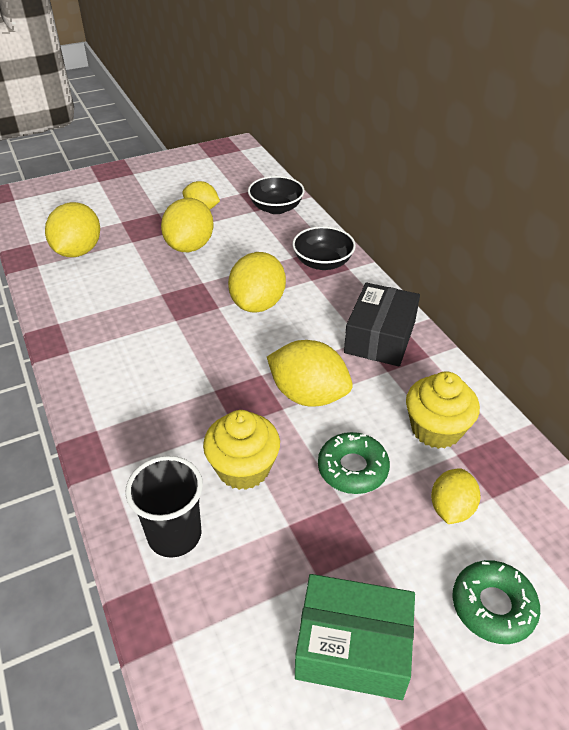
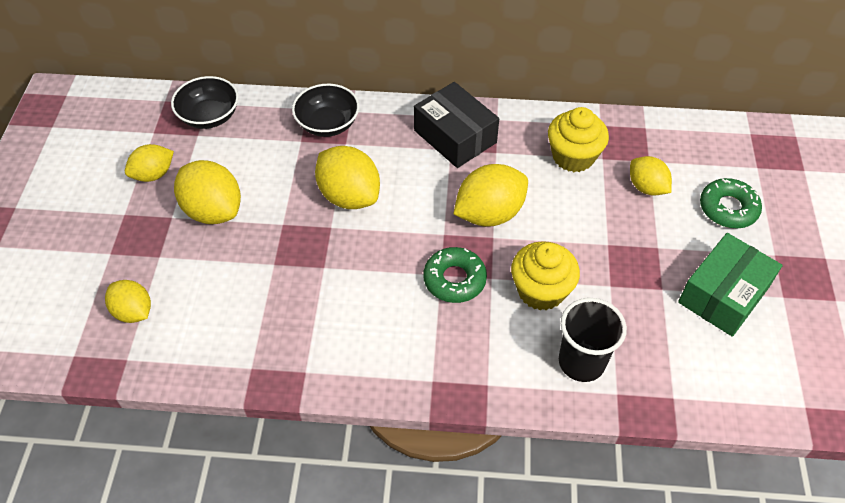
camera: 60 degrees left, 10 degrees up
(78, 251) = (133, 312): yellow lemon -> yellow lemon, size x0.62
(352, 468) = (581, 223): green donut -> green donut (454, 279)

